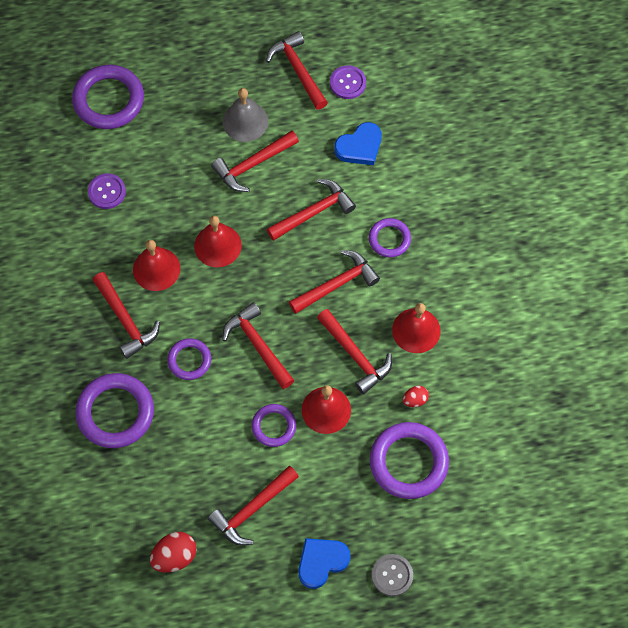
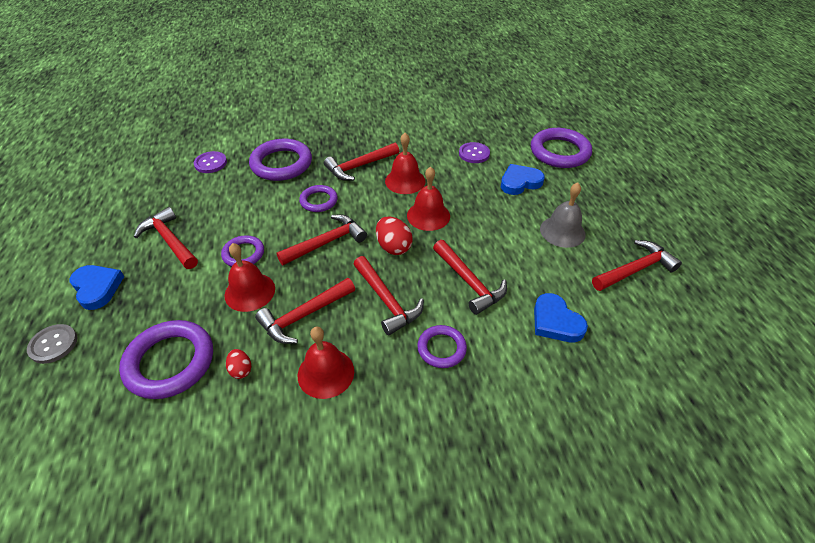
camera: 90 degrees right, 20 degrees down
(164, 149) = (520, 182): none -> blue heart
(174, 556) = (150, 196): red egg -> red egg (393, 247)
(252, 165) = (515, 237): red hammer -> none
(347, 83) = (635, 311): purple button -> purple button (210, 163)

